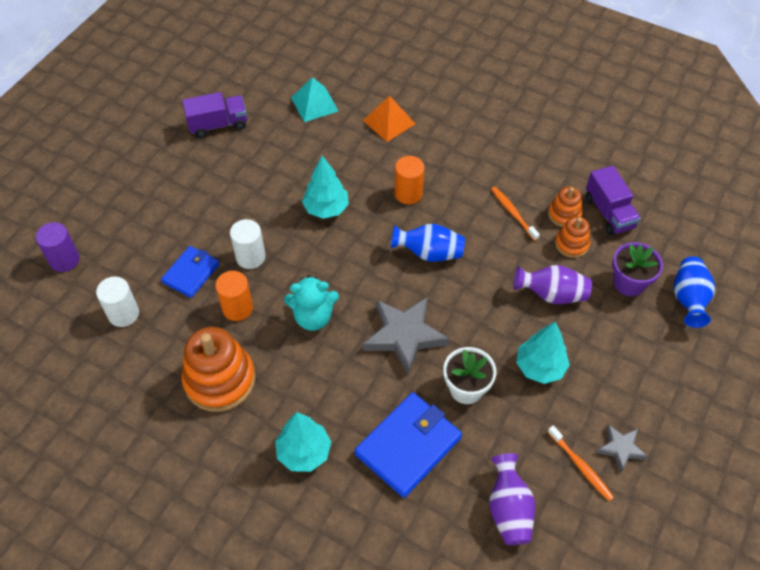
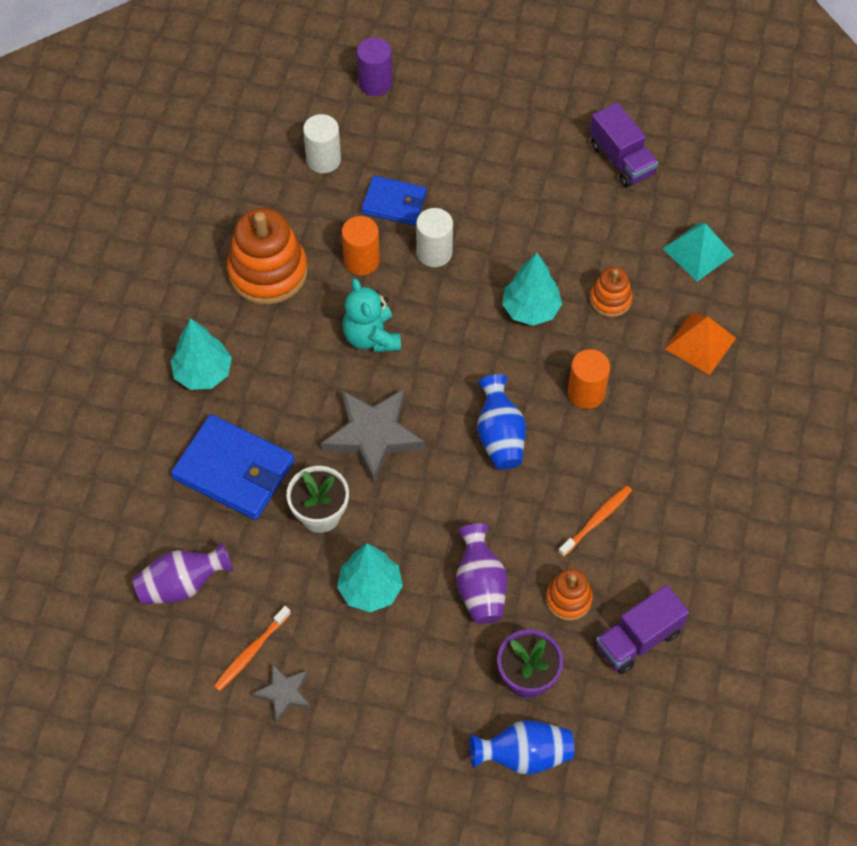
camera: 75 degrees right, 5 degrees up
(564, 214) = (616, 583): orange stacking toy -> orange stacking toy (610, 299)

